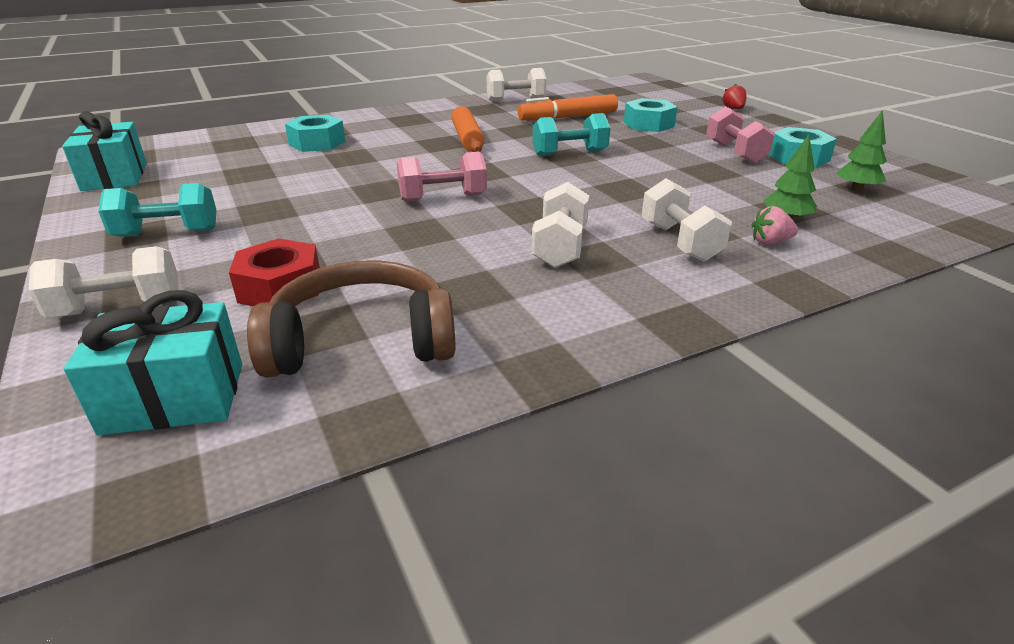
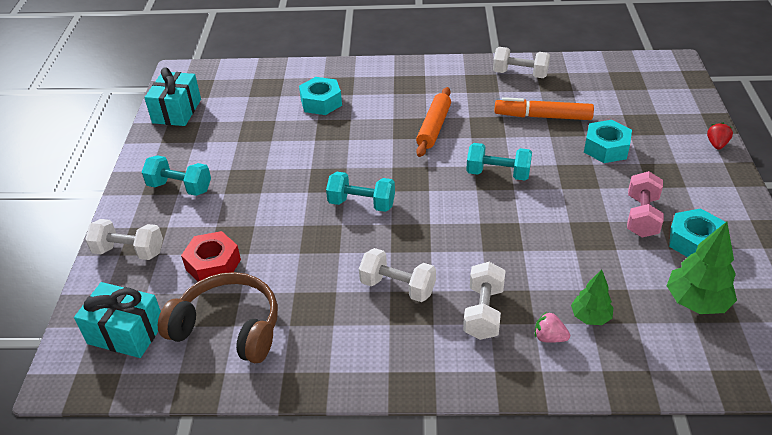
camera: 30 degrees right, 10 degrees up
(443, 198) = (361, 203): pink dumbbell -> turquoise dumbbell
(560, 247) = (397, 287): white dumbbell -> white dumbbell turned 75 degrees clockwise
(856, 189) = (696, 302): green tree -> green tree, size x1.60

